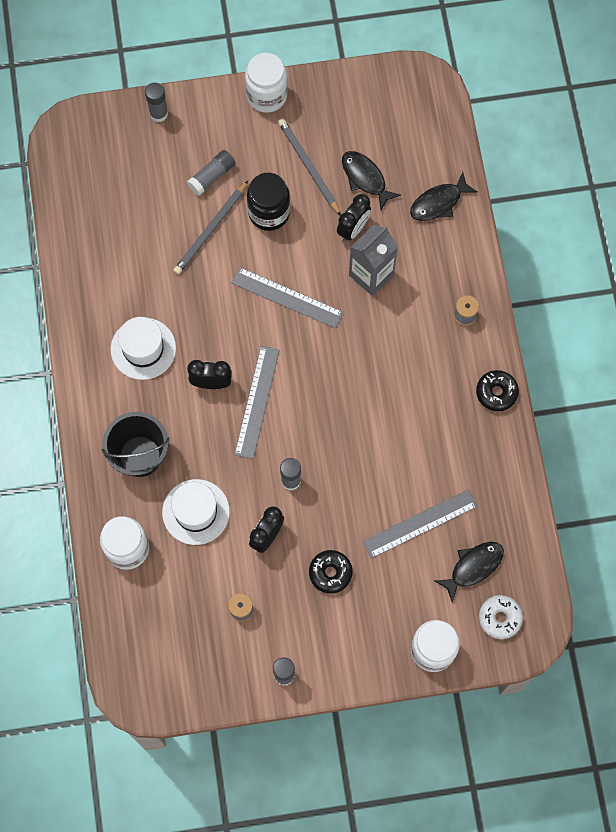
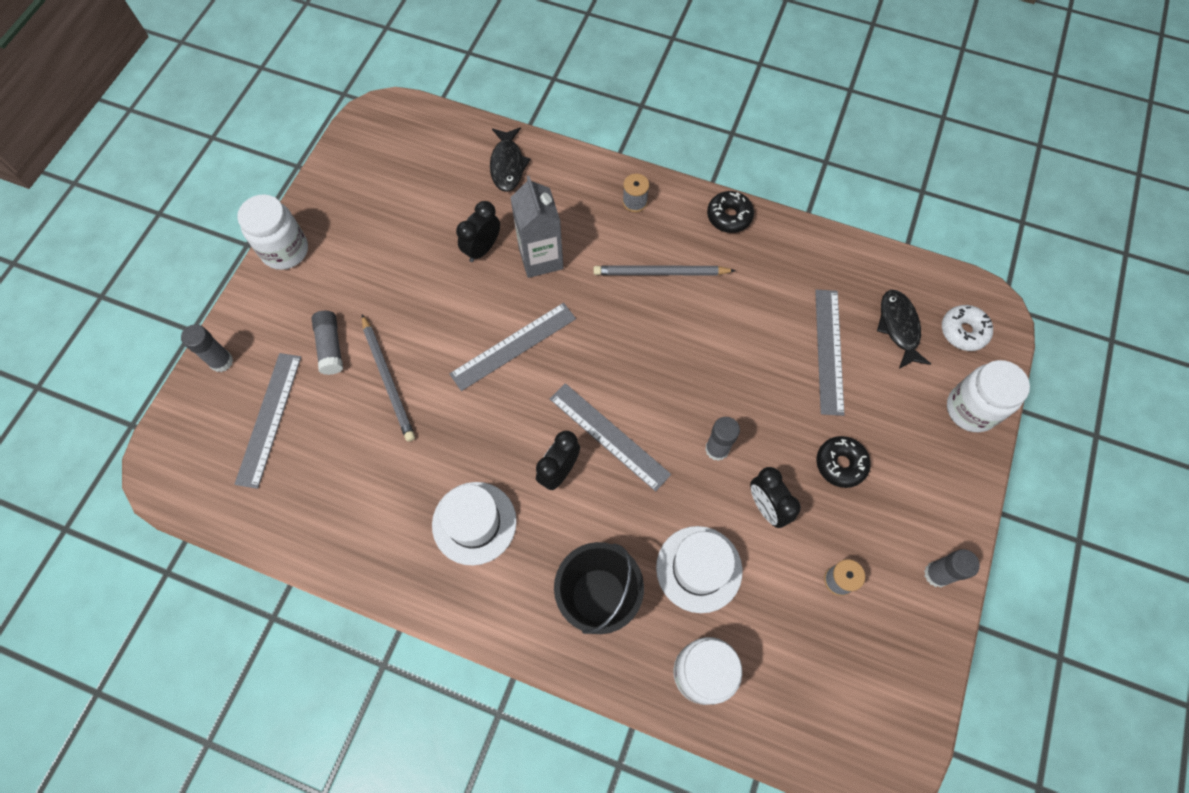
camera: 60 degrees left, 5 degrees down
(137, 172) = (269, 419): none -> grey ruler
(269, 213) = (410, 314): black jar -> none
(308, 167) = (389, 253): grey pencil -> grey pencil (660, 273)
(353, 229) = (482, 249): black clock -> black clock turned 120 degrees counterclockwise
(365, 178) = (438, 211): black fish -> none

